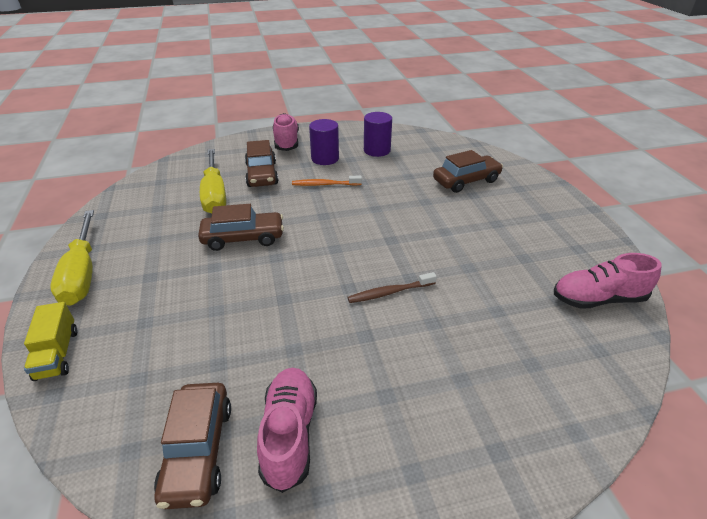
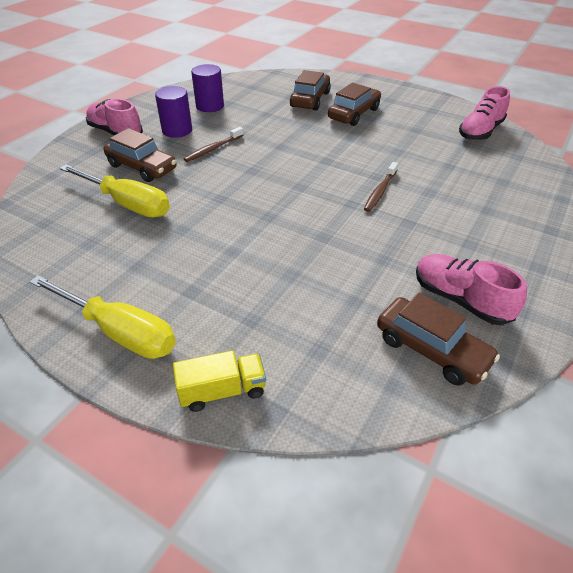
camera: 45 degrees left, 5 degrees up
(57, 354) = (222, 391): yellow truck -> yellow truck turned 45 degrees counterclockwise
(243, 238) = (218, 219): brown car -> brown car (354, 114)
(325, 184) = (213, 149): orange toothbrush -> brown toothbrush

